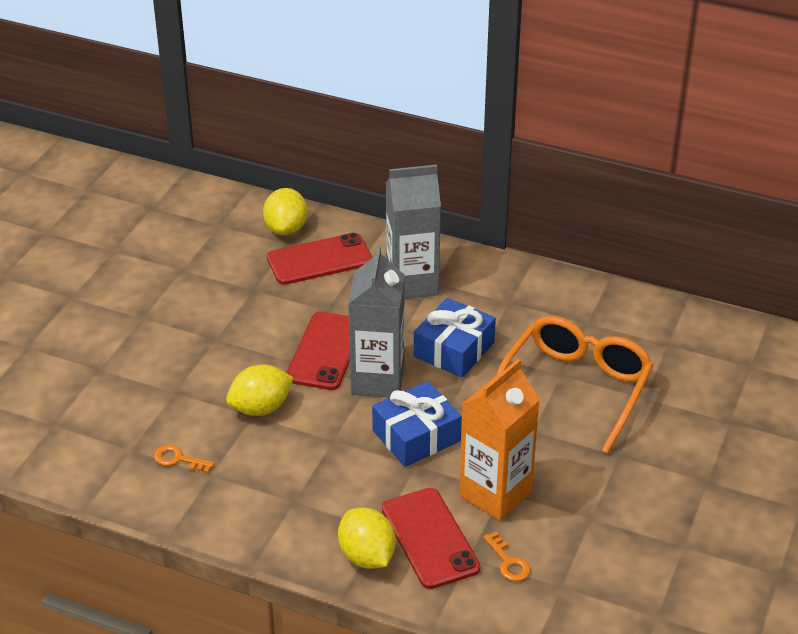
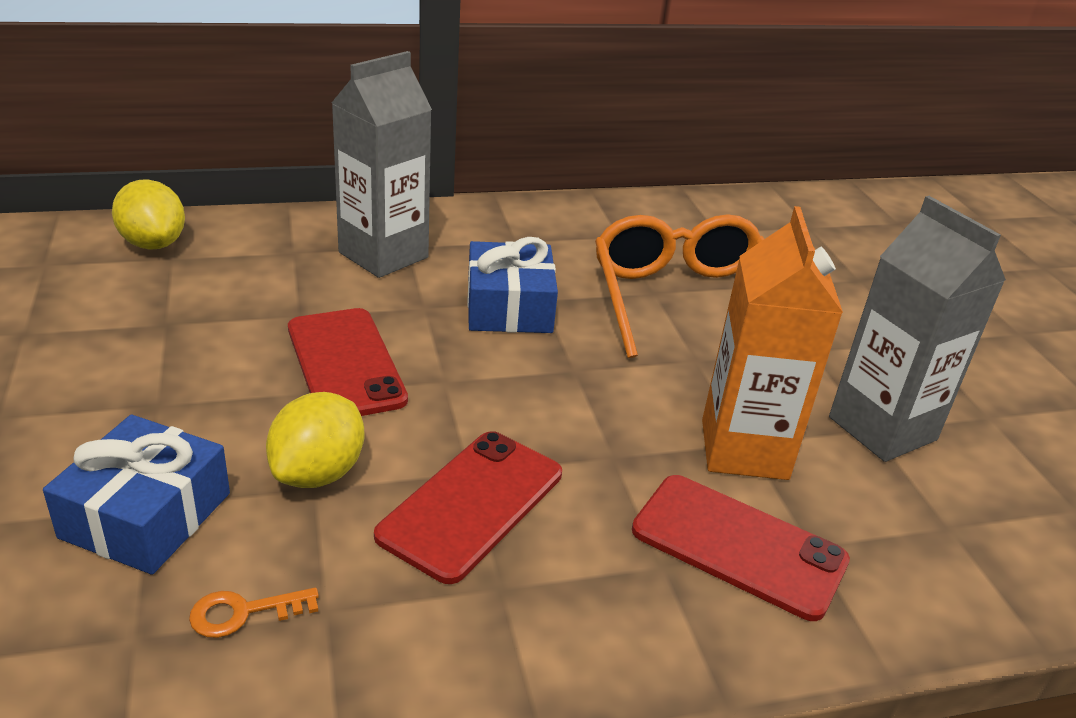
camera: 40 degrees left, 5 degrees down
(319, 260) = (234, 264): red phone -> red phone (472, 504)
(367, 556) = (690, 618): yellow lemon -> none
(377, 380) = (452, 373): grey carton -> grey carton (882, 428)
(416, 436) = (573, 420): blue gift -> blue gift (146, 515)
(508, 562) = (860, 527): orange key -> none

